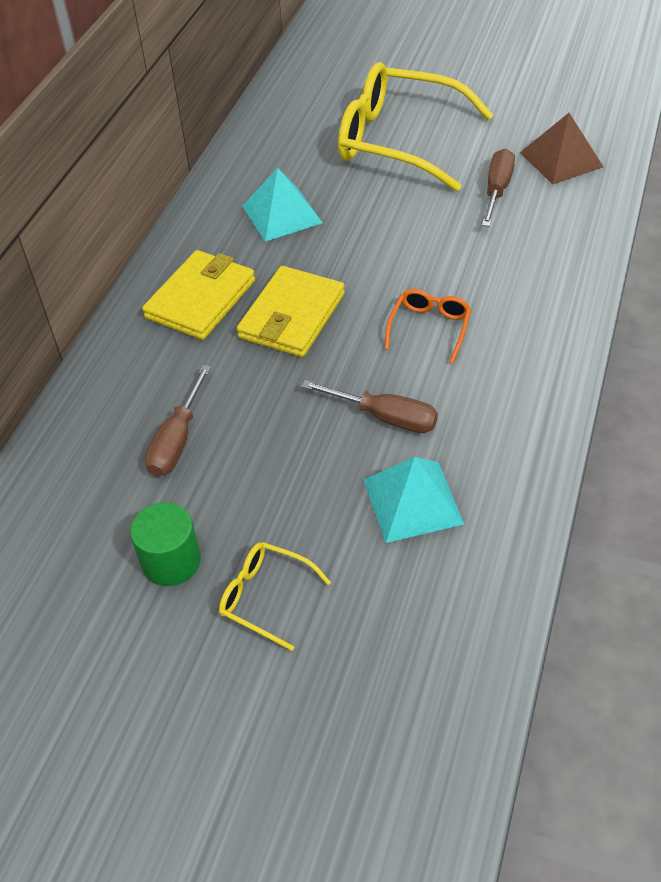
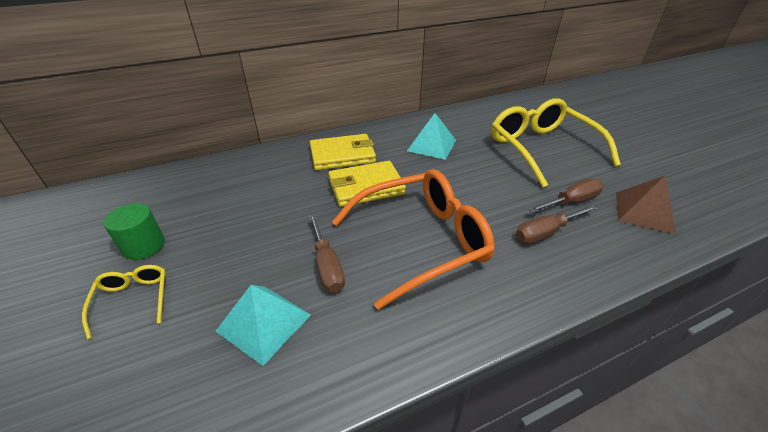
camera: 45 degrees right, 10 degrees down
(177, 441) = (236, 200): brown screwdriver -> brown screwdriver (545, 233)
(429, 328) = (422, 241): orange glasses -> orange glasses, size x2.25

